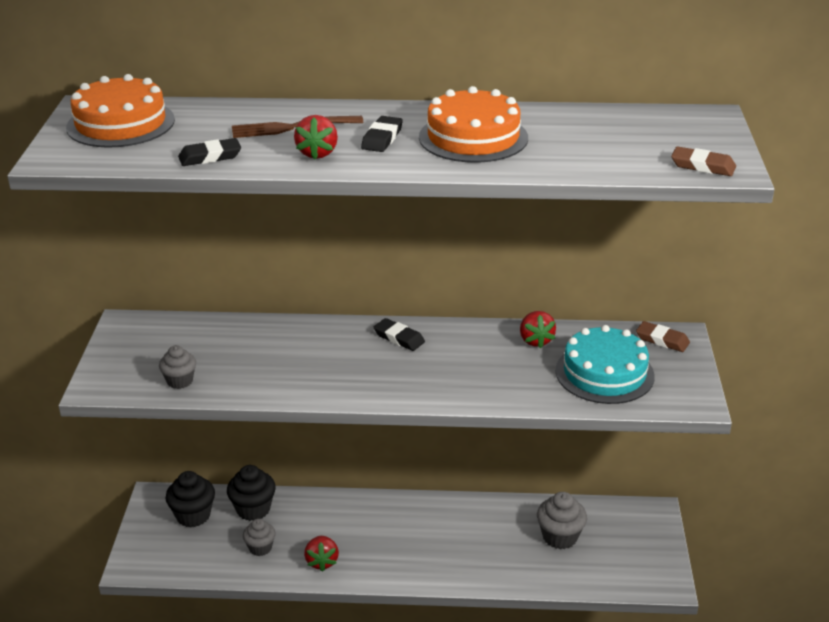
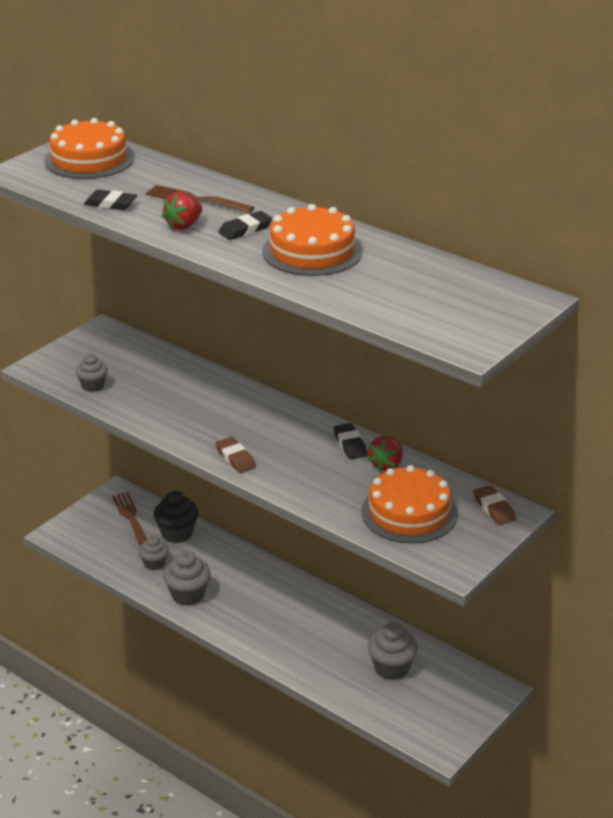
camera: 35 degrees right, 0 degrees up
(193, 515) = (131, 518): black cupcake -> brown fork
(322, 561) = (188, 595): red strawberry -> grey cupcake
(399, 338) = (282, 418): black eraser -> black eraser (350, 444)
(604, 373) = (409, 513): turquoise cake -> orange cake
(703, 166) = (452, 336): brown eraser -> brown eraser (235, 458)

